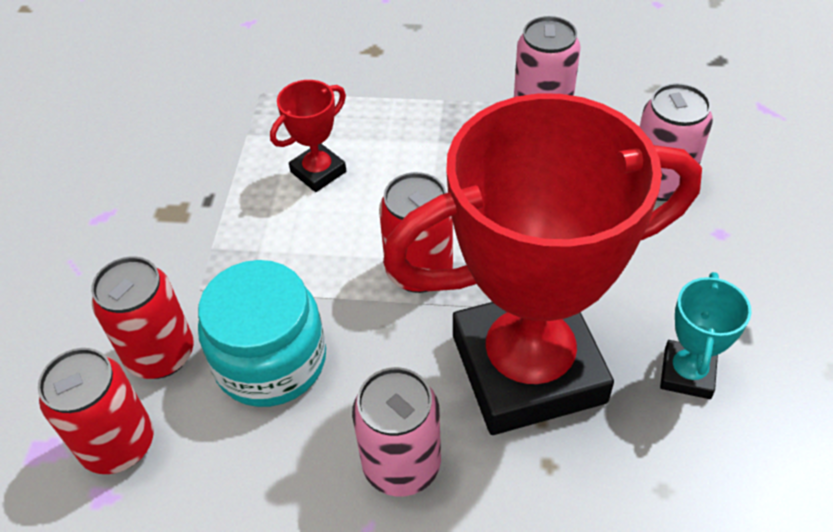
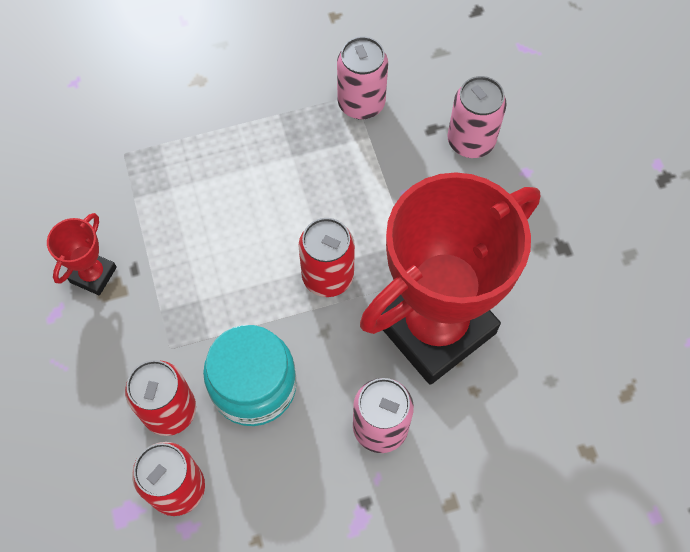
camera: 25 degrees left, 15 degrees up
(318, 172) = (210, 214): red trophy -> red trophy (93, 275)
(687, 373) = (539, 292): turquoise trophy -> none

